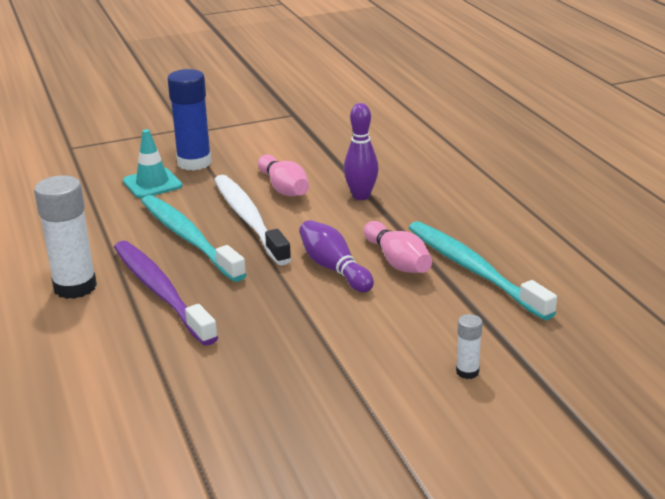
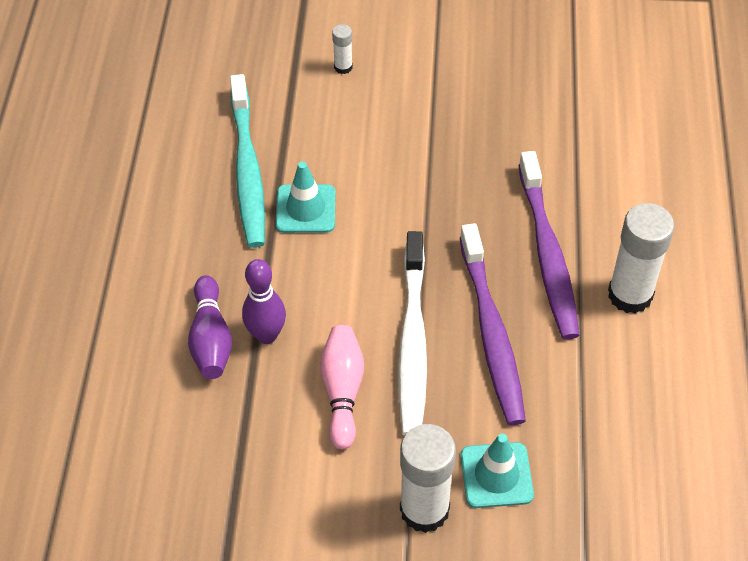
camera: 155 degrees left, 25 degrees up
(188, 238) = (491, 333): turquoise toothbrush -> purple toothbrush
(194, 163) = (424, 509): blue glue stick -> white glue stick
(334, 268) = (370, 223): purple bowling pin -> purple bowling pin (211, 339)
(397, 261) = (305, 209): pink bowling pin -> turquoise traffic cone

